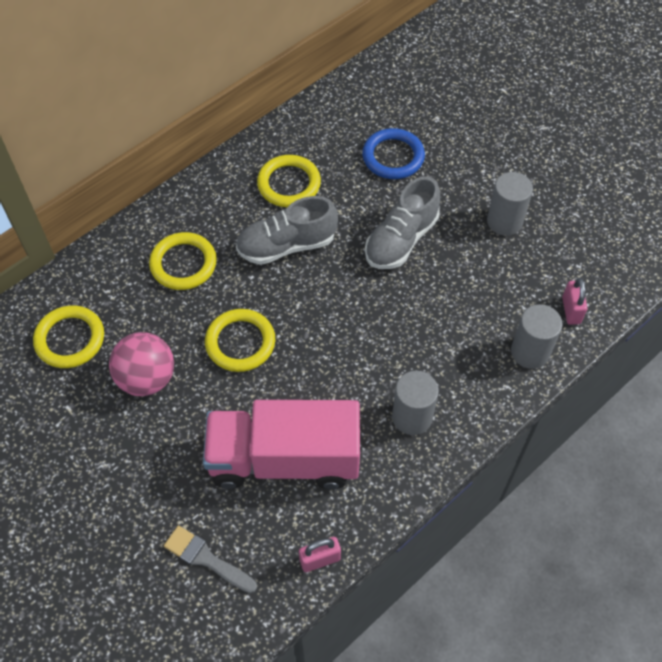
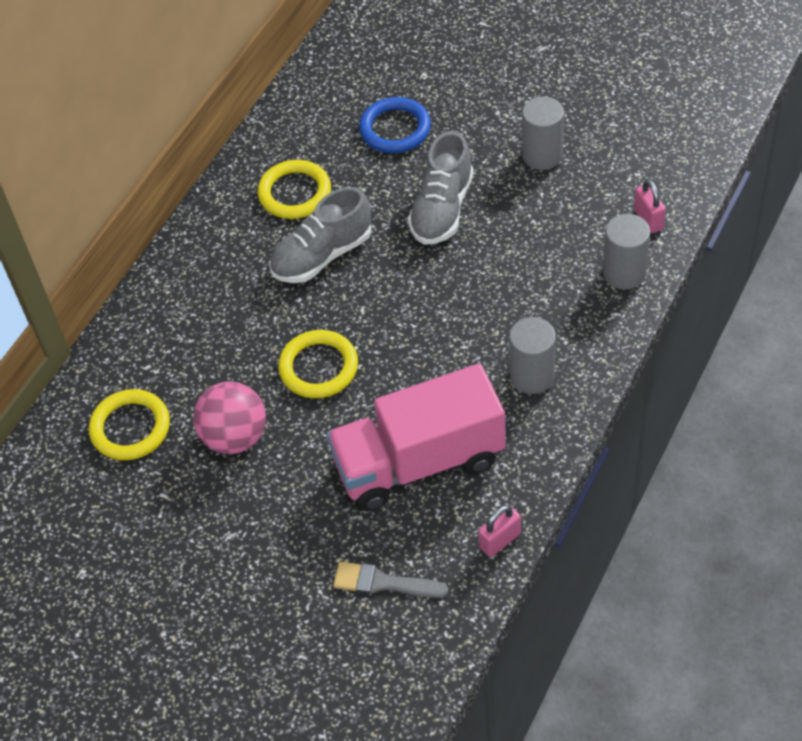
camera: 15 degrees left, 5 degrees down
(183, 264) = (218, 311): yellow ring -> none

